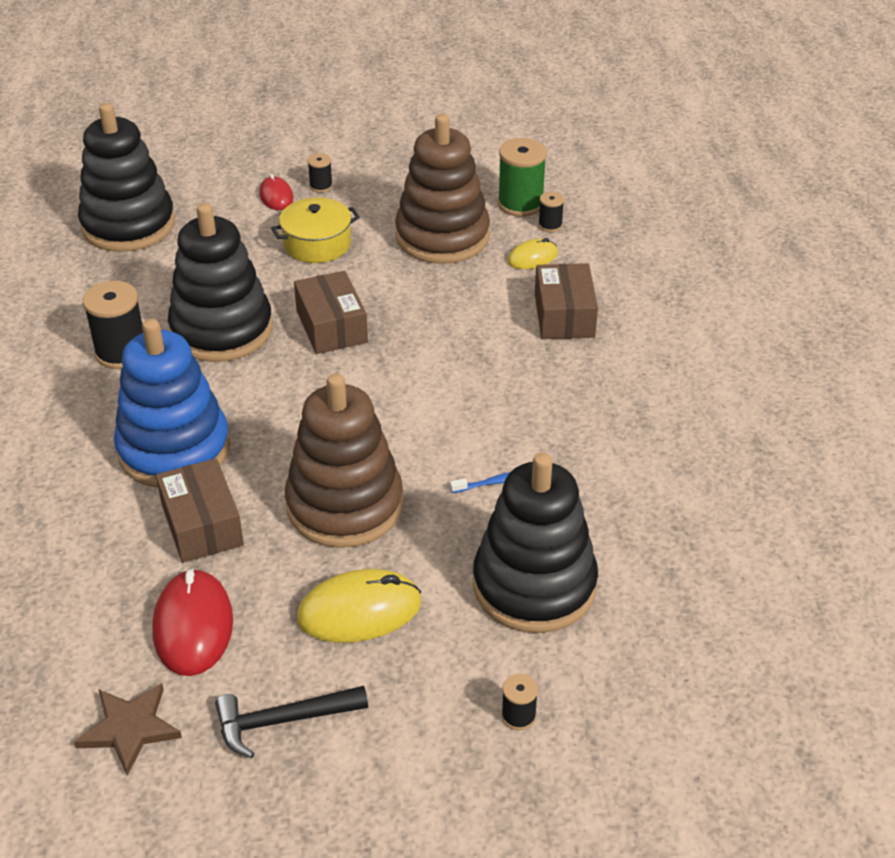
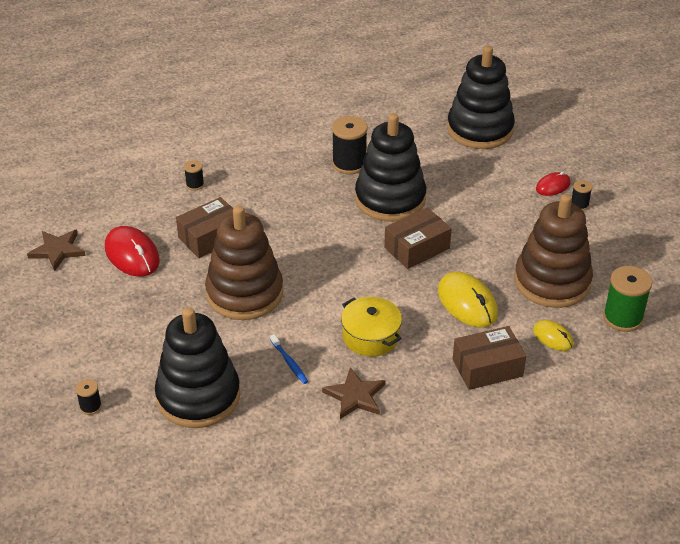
camera: 75 degrees right, 0 degrees up
(174, 449) = (270, 209): blue stacking toy -> none
(193, 626) = (132, 254): red mouse -> red mouse turned 75 degrees clockwise
(283, 721) = (71, 306): black hammer -> none
(317, 244) = (506, 219): yellow pot -> yellow pot (371, 336)
(359, 611) = (158, 319): yellow mouse -> yellow mouse (467, 303)
(550, 225) = (603, 340): black spool -> black spool (195, 185)
(578, 432) = (355, 396): none -> brown star

